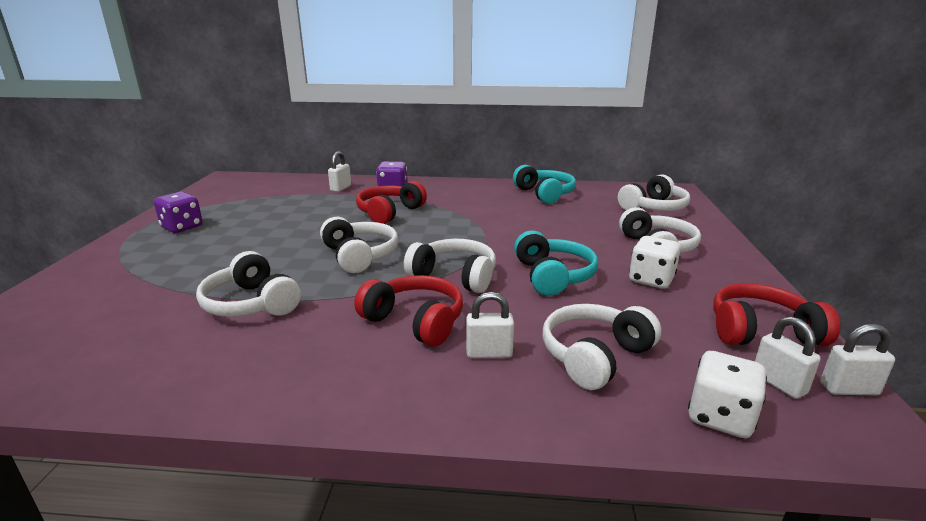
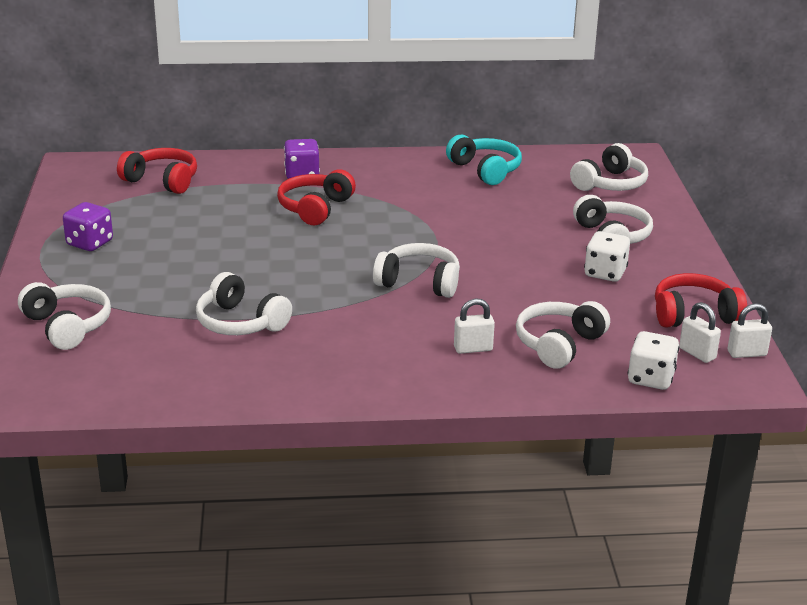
camera: 10 degrees left, 5 degrees up
(341, 188) = (235, 174): white padlock -> none
(359, 255) = (313, 266): white headphones -> white headphones (67, 326)
(415, 321) = (400, 327): red headphones -> red headphones (162, 181)
(552, 276) = (513, 275): turquoise headphones -> none

